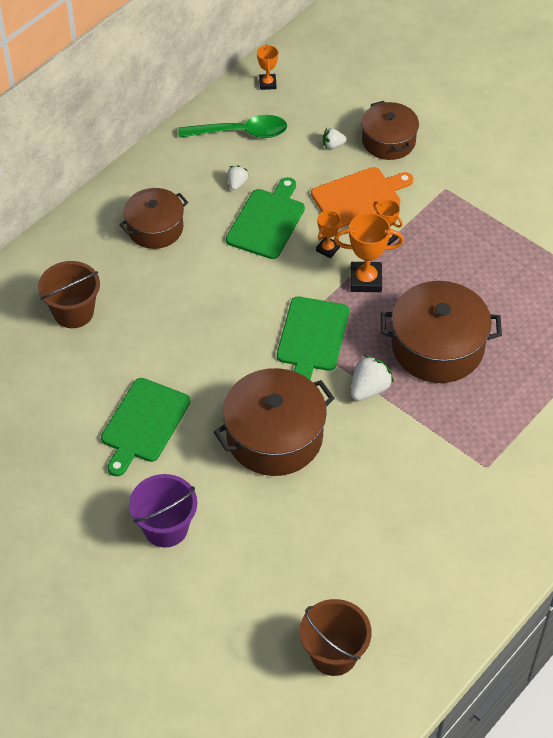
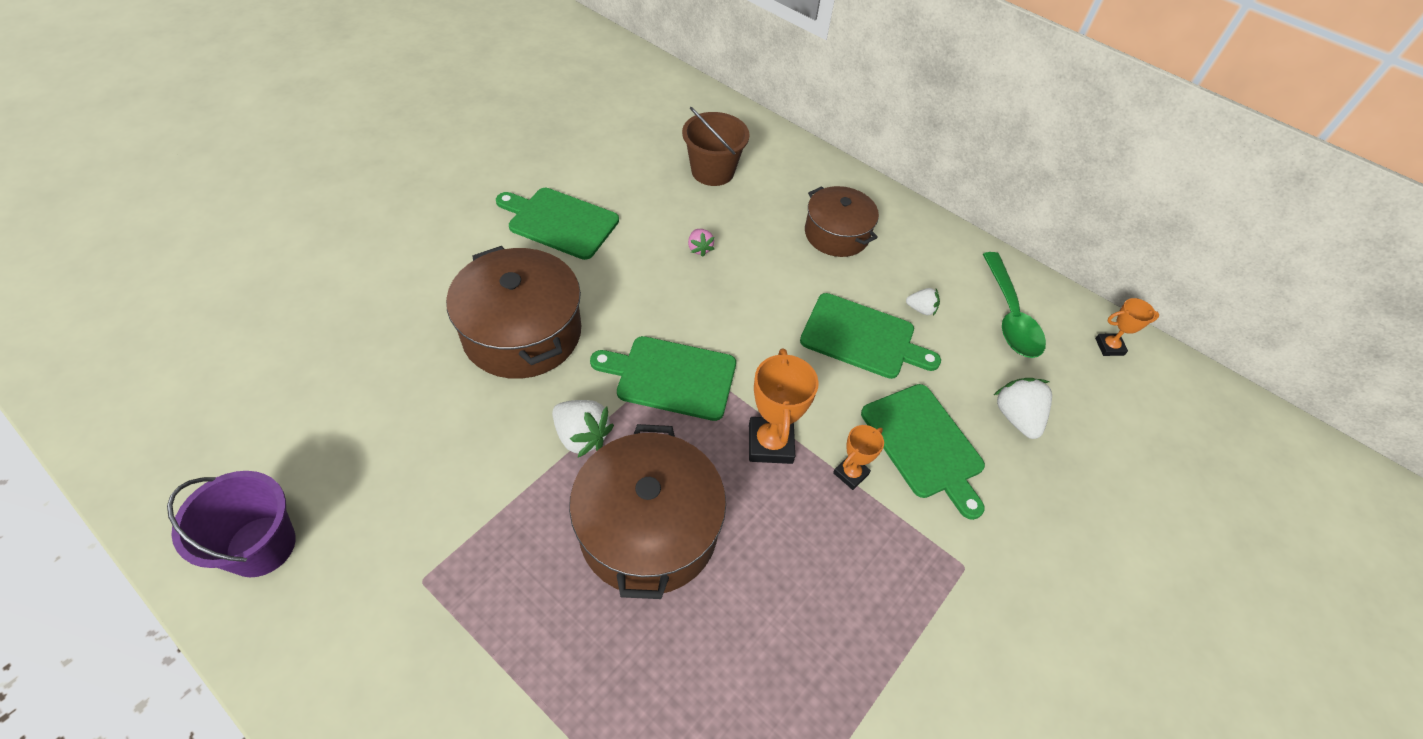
camera: 85 degrees right, 0 degrees up
(166, 528) = (421, 237): purple bucket -> purple bucket (261, 546)
(175, 321) = (699, 248): none -> pink strawberry
(328, 249) = (822, 401): orange trophy -> none
(333, 145) = (1016, 417): white strawberry -> white strawberry, size x1.70
(334, 654) = (199, 377): brown bucket -> none
(359, 197) = (924, 444): orange cutting board -> green cutting board
(388, 141) = (1045, 490): brown pot -> none

